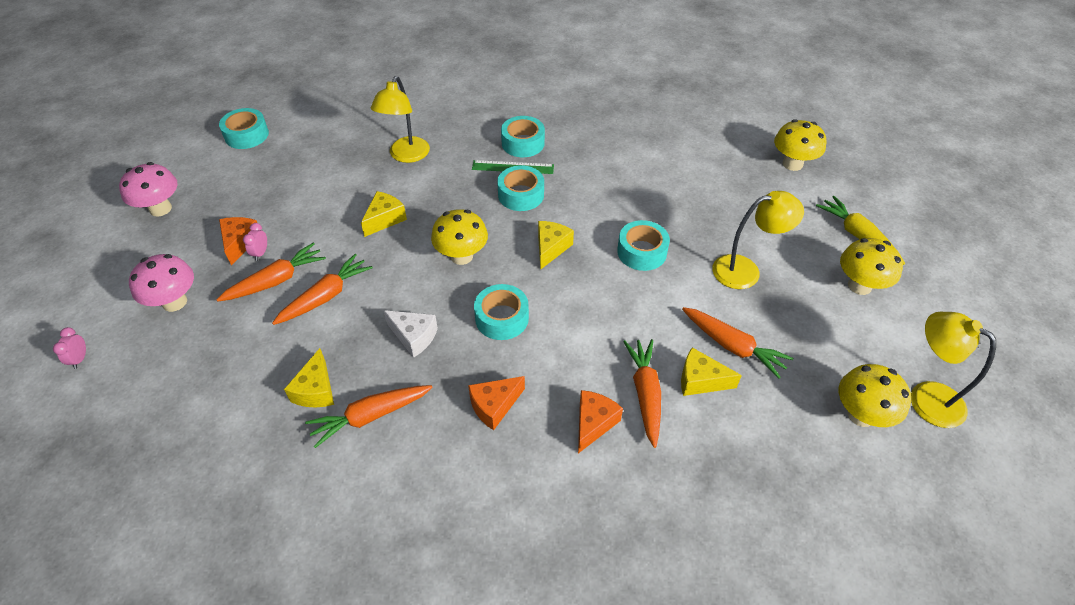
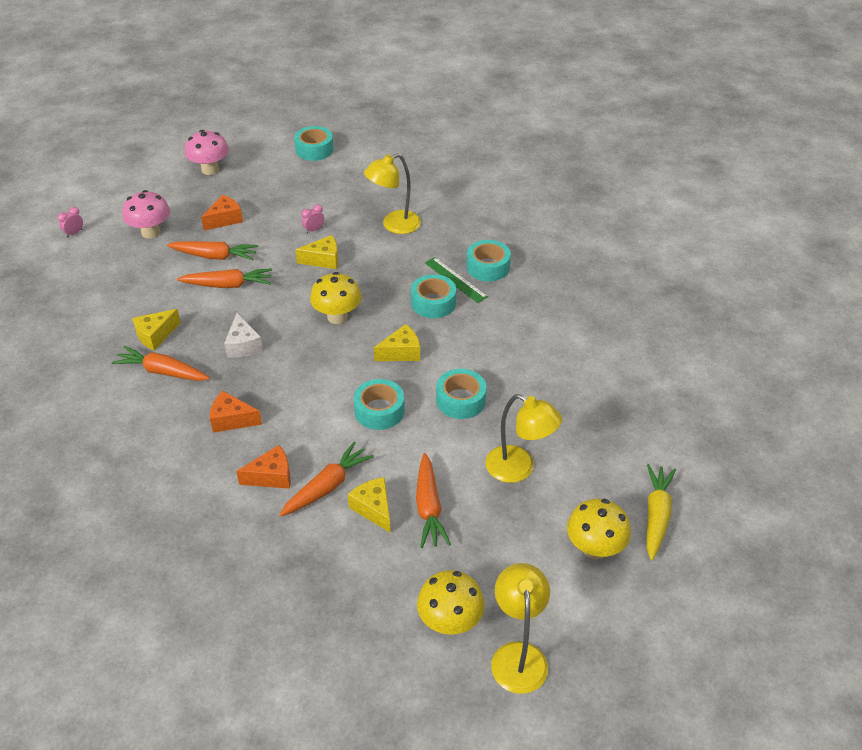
camera: 45 degrees right, 5 degrees down
(261, 253) = (227, 233): pink clock -> pink clock (314, 230)
(502, 318) = (307, 373): turquoise tape -> turquoise tape (379, 411)
(792, 164) = (690, 425): yellow mushroom -> none

